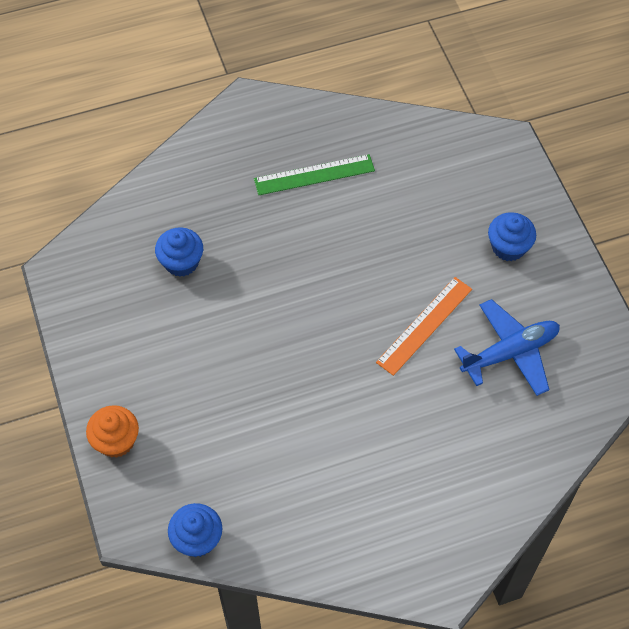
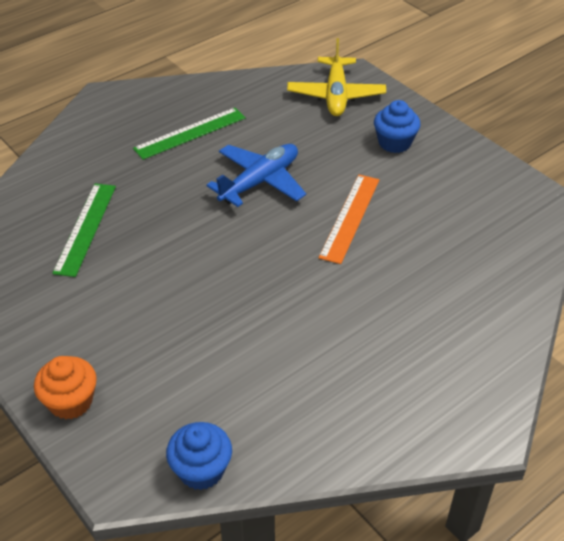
camera: 20 degrees left, 15 degrees down
(181, 262) = (85, 228): blue cupcake -> green ruler
(477, 166) = (336, 95): none -> yellow plane
(510, 352) = (440, 218): blue plane -> blue plane (260, 182)

